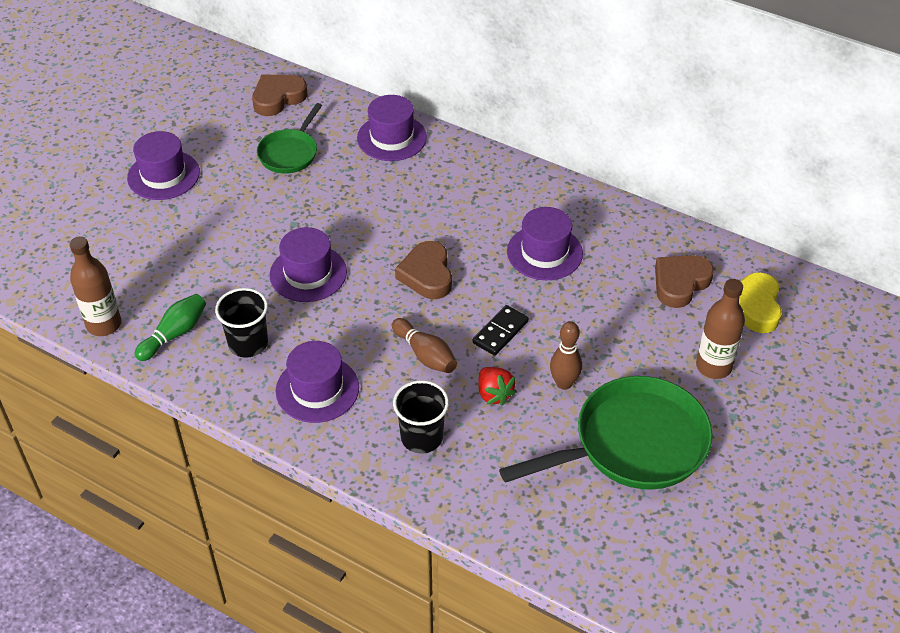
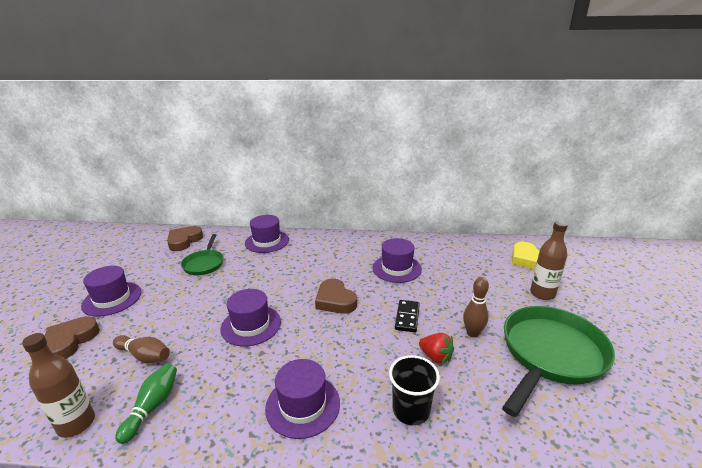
camera: 25 degrees left, 20 degrees down
(248, 343) = (224, 390): black cup -> none
(425, 355) = (369, 348): brown bowling pin -> brown bowling pin (144, 356)
(680, 283) = (481, 261): brown heart -> brown heart (70, 341)

